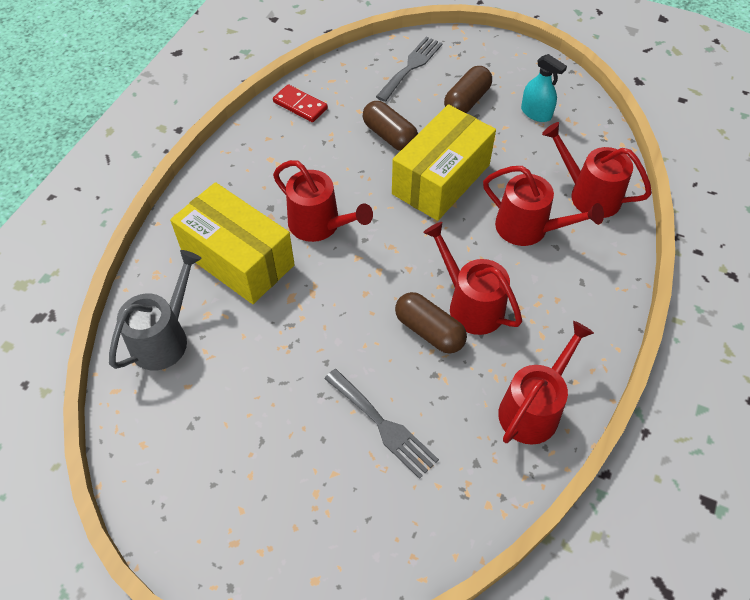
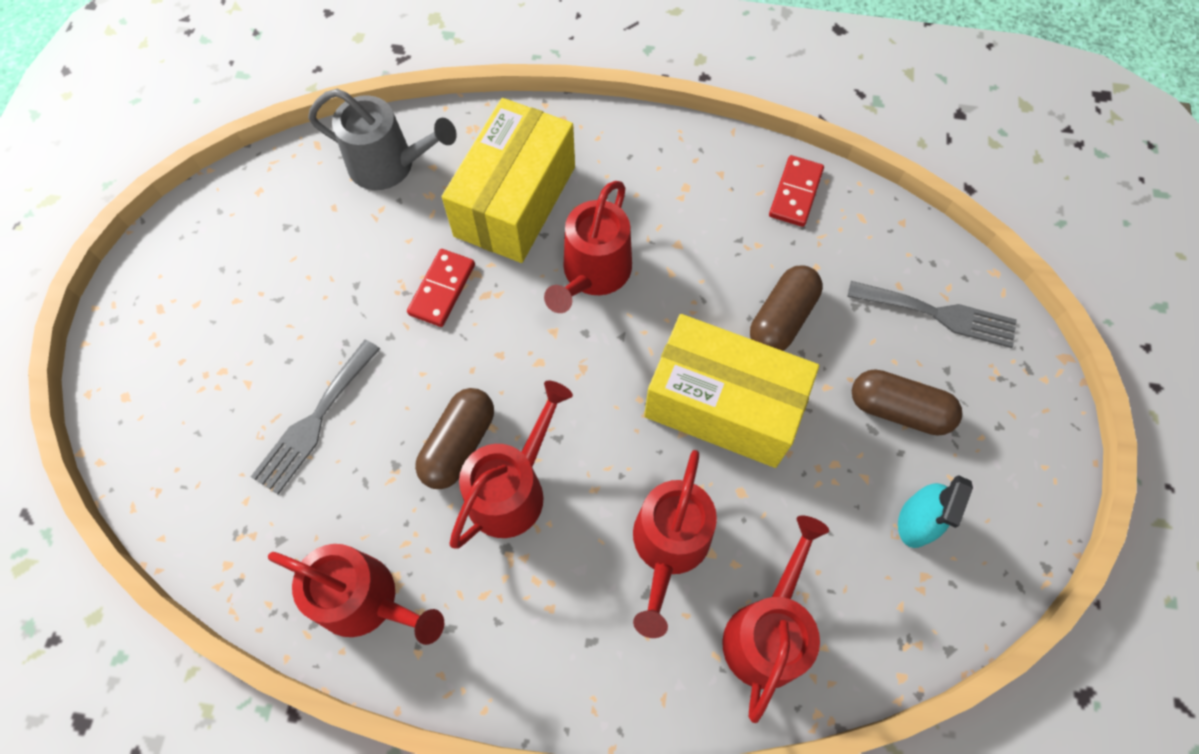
camera: 75 degrees right, 10 degrees up
(297, 320) = (442, 289): none -> red domino

